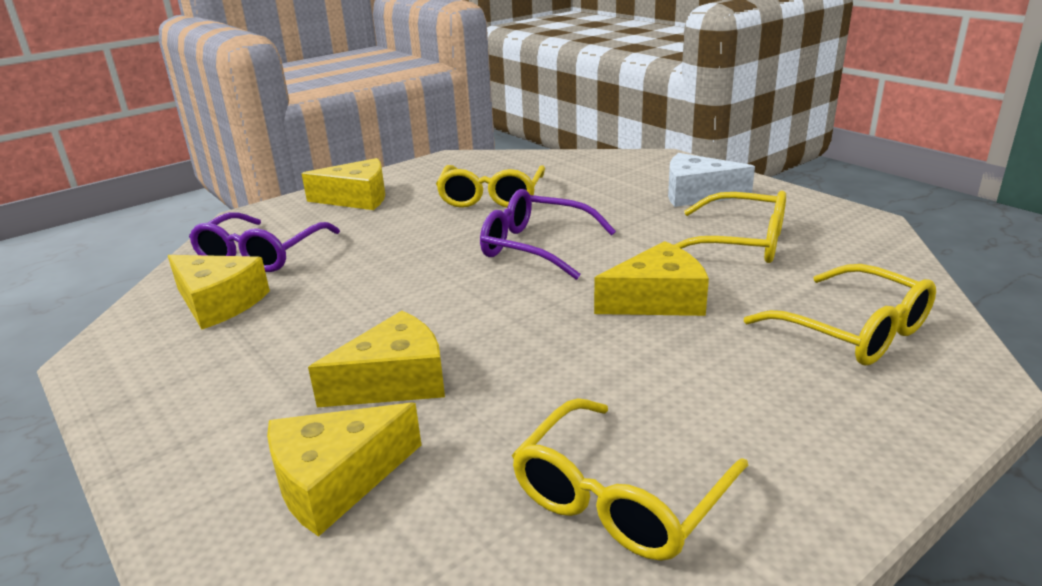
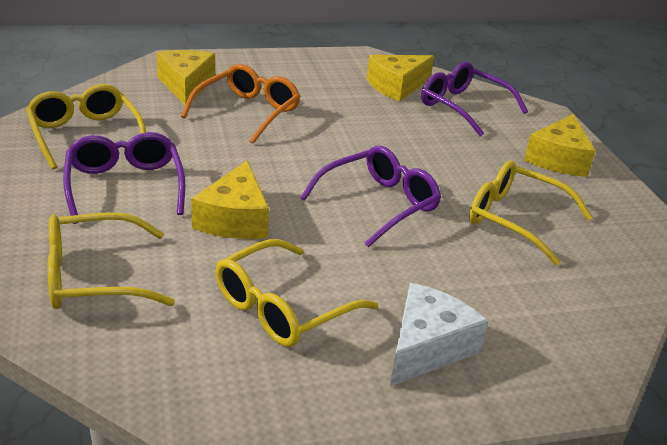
camera: 110 degrees right, 5 degrees up
(394, 381) = (248, 112): yellow cheese -> orange glasses
(695, 390) = (125, 186): none -> purple glasses

